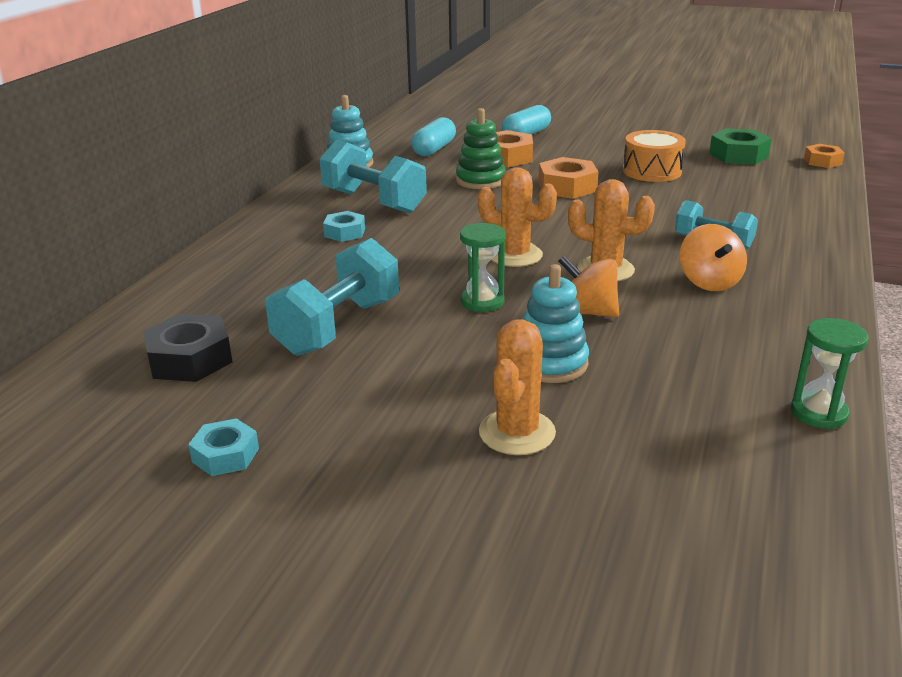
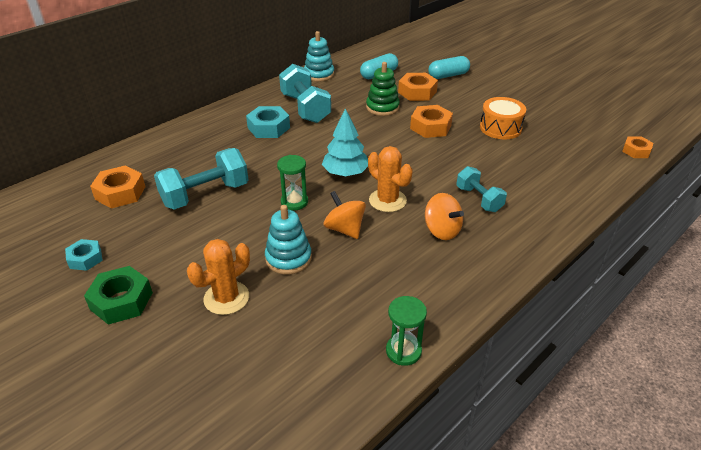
camera: 25 degrees right, 10 degrees up
(190, 359) = (120, 193): black nut -> orange nut
(345, 232) = (269, 128): turquoise nut -> turquoise nut, size x1.58
(515, 255) = (345, 173): orange cactus -> turquoise tree
(709, 282) = (442, 230): orange spinning top -> orange spinning top turned 60 degrees counterclockwise
(738, 155) = (577, 129): green nut -> green nut (121, 301)

